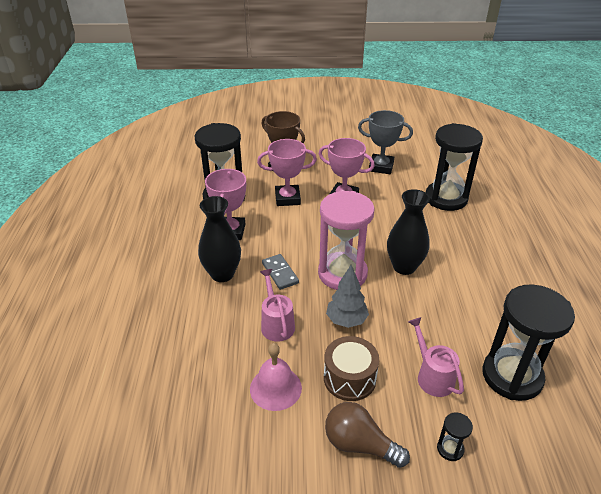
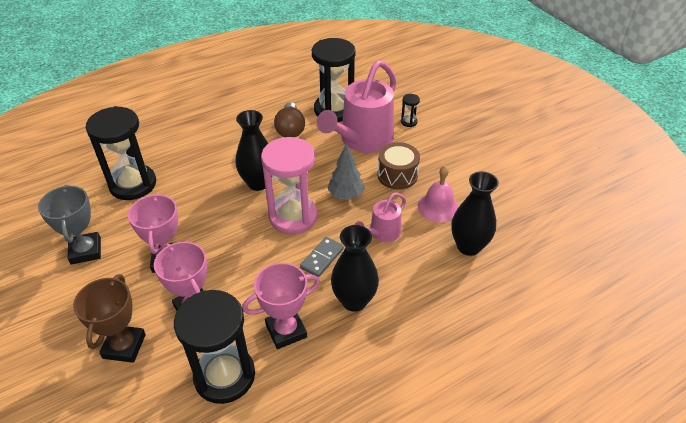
camera: 120 degrees left, 5 degrees up
(206, 382) = (468, 246): none -> black vase
(359, 444) = (440, 155): brown light bulb -> brown light bulb (290, 129)
(432, 376) = (362, 140): pink watering can -> pink watering can, size x1.99

